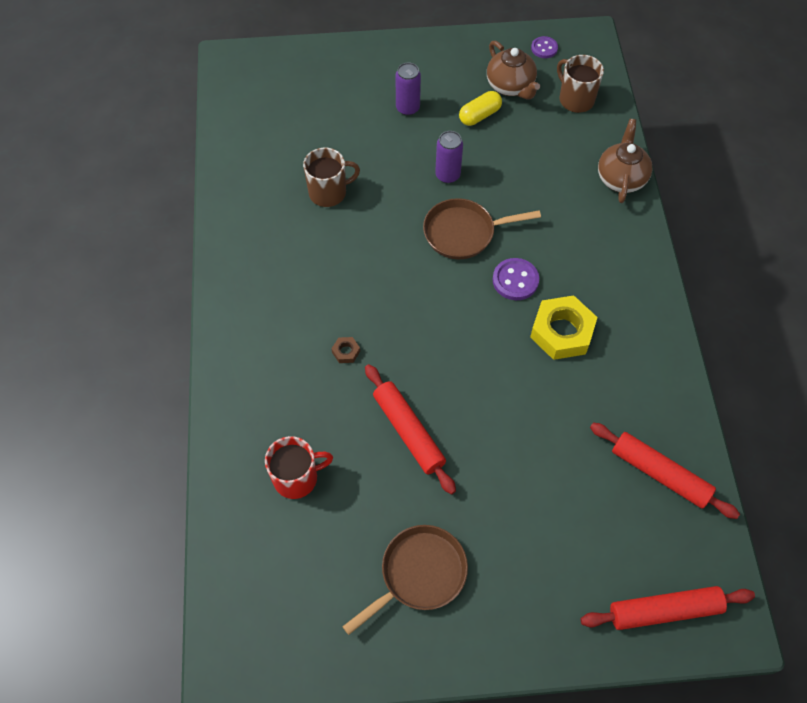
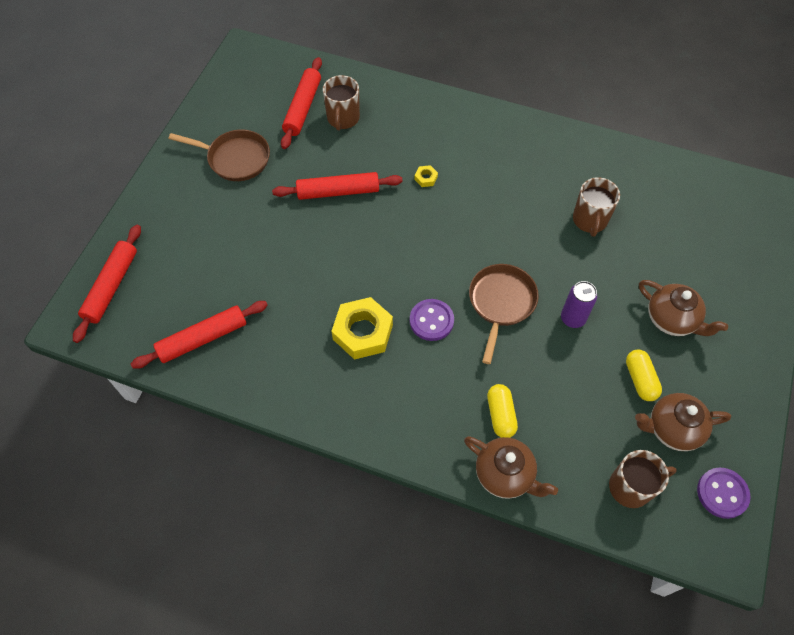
camera: 115 degrees right, 0 degrees up
(297, 478) = (343, 118): red mug -> brown mug
(300, 534) = (303, 108): none -> red rolling pin
(346, 352) = (426, 178): brown nut -> yellow nut
(407, 108) = (672, 319): purple can -> brown teapot
(419, 574) = (235, 158): brown pan -> brown pan turned 60 degrees counterclockwise
(544, 48) = (722, 493): purple button -> purple button, size x1.50
(573, 197) = (500, 415): none -> yellow capsule

